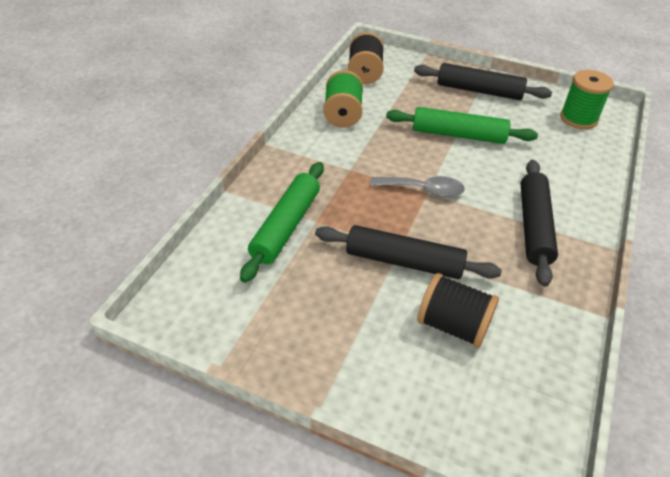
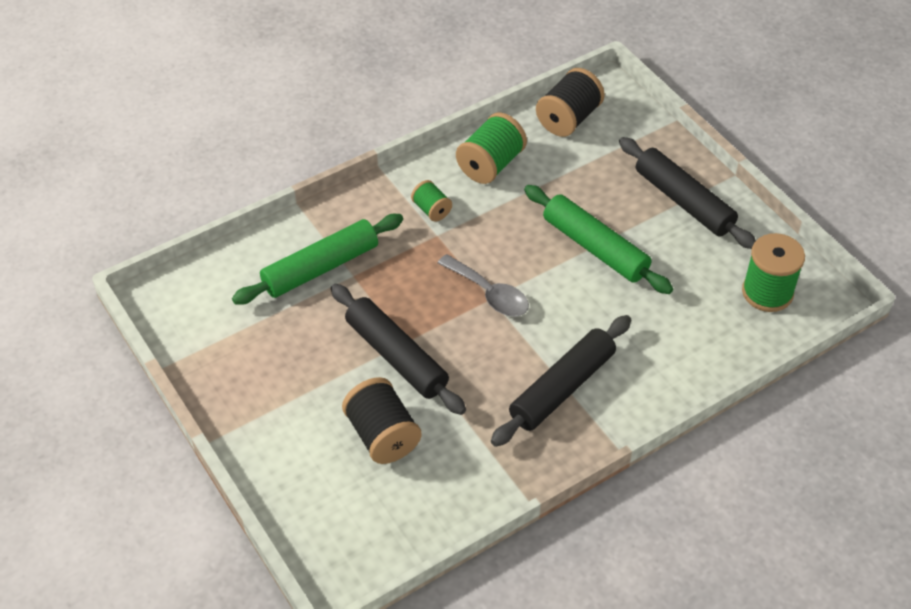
camera: 35 degrees right, 5 degrees up
(330, 155) = (431, 210): none -> green spool

